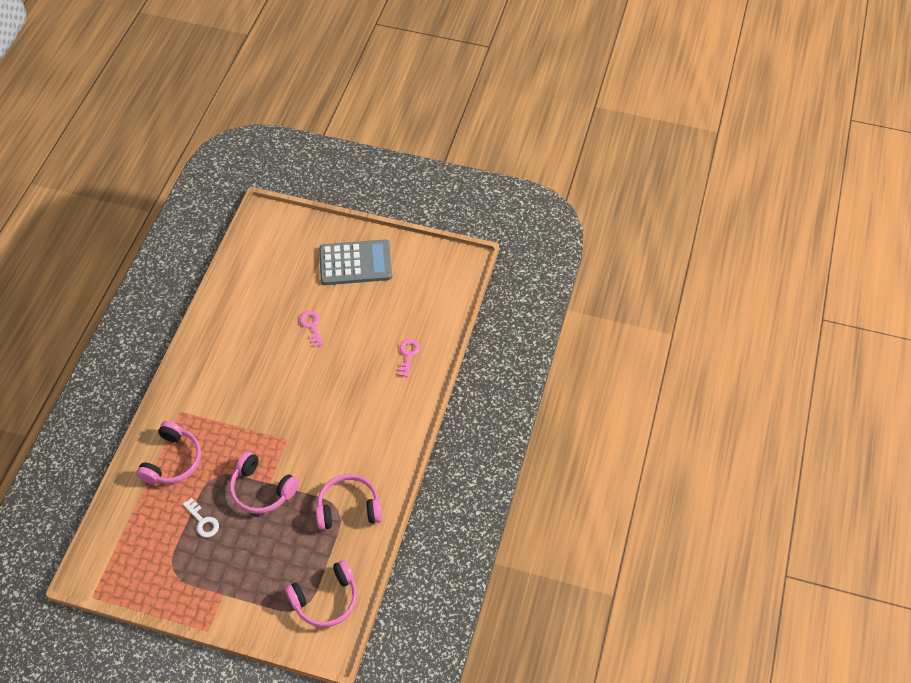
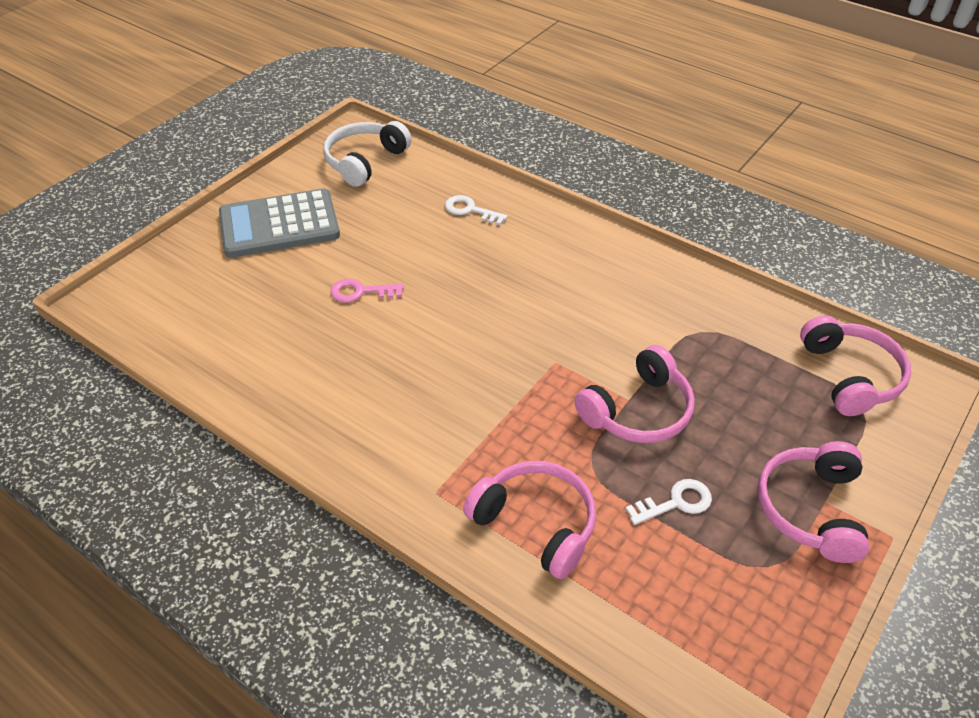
camera: 70 degrees left, 10 degrees down
(349, 508) = (701, 319): pink headphones -> pink headphones (811, 509)
(355, 263) = (279, 225): grey calculator -> grey calculator turned 120 degrees counterclockwise
(408, 355) = (470, 210): pink key -> white key
(436, 281) = (365, 161): none -> white headphones

